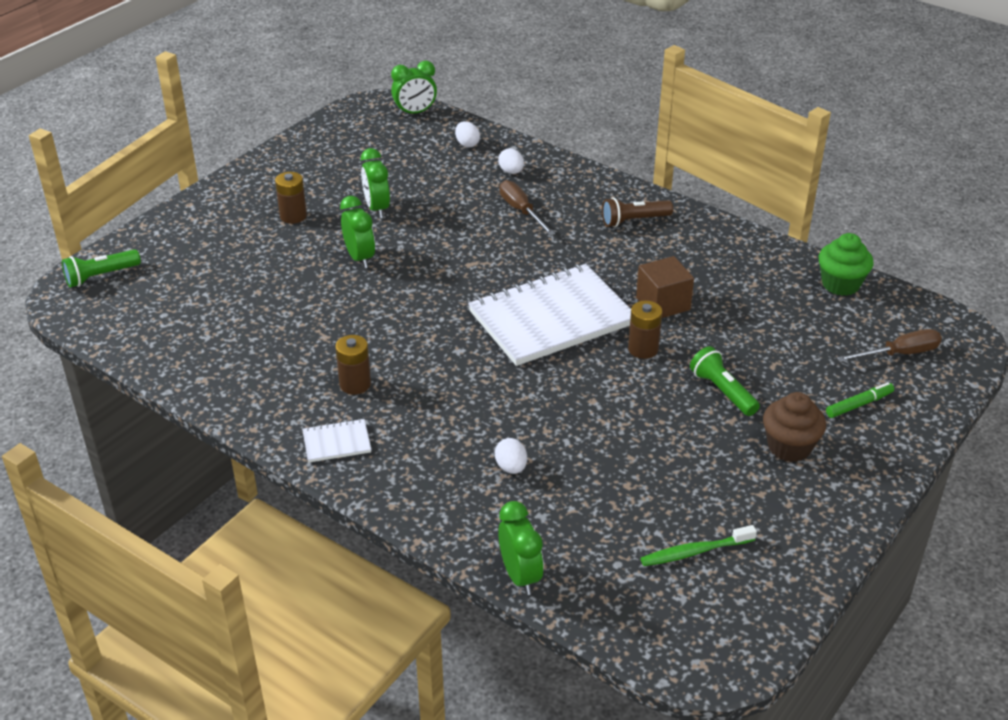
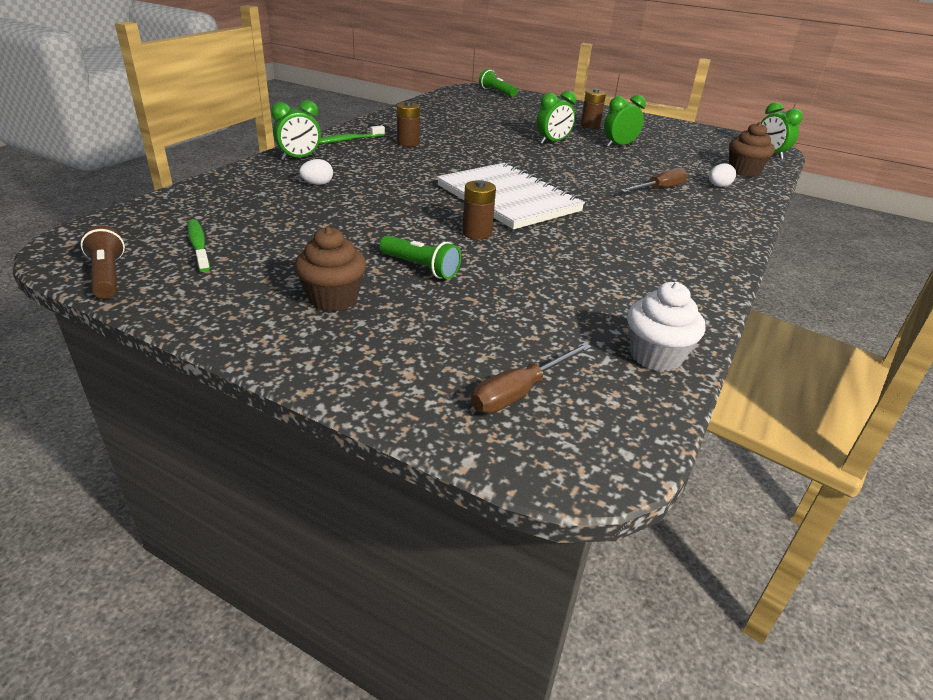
camera: 80 degrees right, 5 degrees down
(337, 442) = (348, 140): white notebook -> green toothbrush
(467, 144) = (744, 171): white egg -> brown cupcake
(520, 576) = (201, 186): green clock -> green clock (299, 158)
(634, 221) = (687, 235): brown flashlight -> brown flashlight (108, 276)
(663, 303) = (553, 244): brown cube -> none
(722, 391) = (420, 268): green flashlight -> green flashlight turned 75 degrees clockwise
(840, 284) = (655, 356): green cupcake -> white cupcake
(859, 404) = (408, 349): green marker -> none
(899, 354) = (520, 392): brown screwdriver -> brown screwdriver turned 75 degrees clockwise

